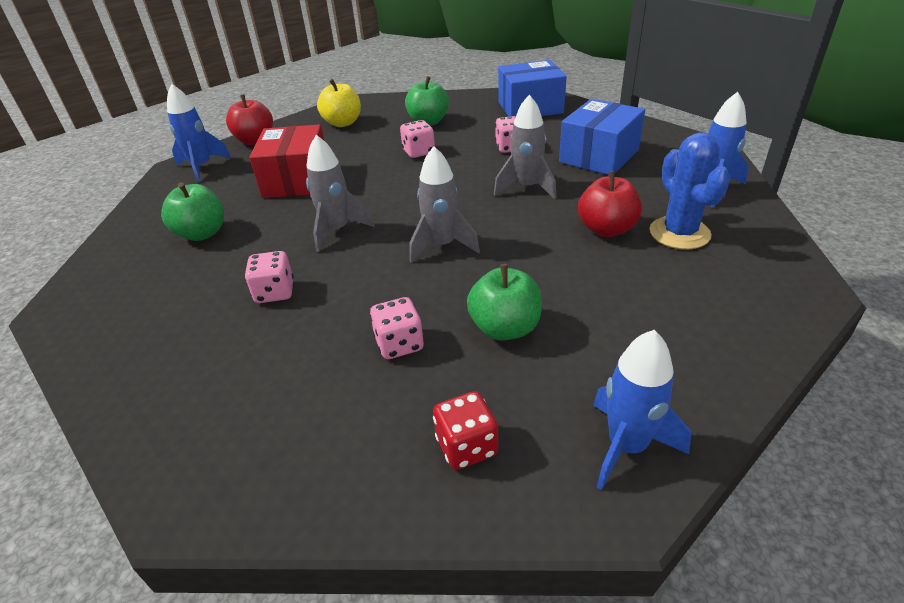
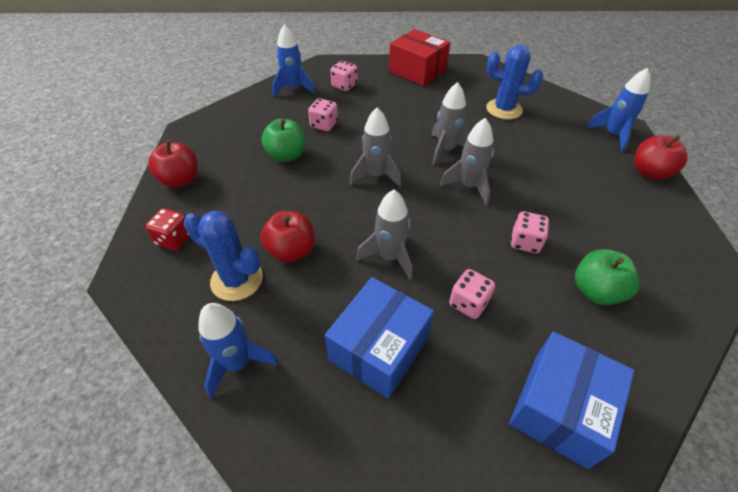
camera: 130 degrees right, 10 degrees up
(202, 233) = (504, 109): green apple -> blue cactus
(275, 292) = (411, 111): pink dice -> pink dice (344, 86)
(296, 180) = (540, 163): red box -> red box (417, 71)
(343, 123) = (650, 235): yellow apple -> none
(383, 195) = (469, 186): none -> grey rocket
(466, 446) = (255, 114): red dice -> red dice (174, 239)
(599, 156) = (379, 348): blue box -> blue box turned 45 degrees clockwise
(627, 446) = (195, 143): blue rocket -> blue rocket (293, 88)
(691, 381) = (180, 180): none -> red apple

